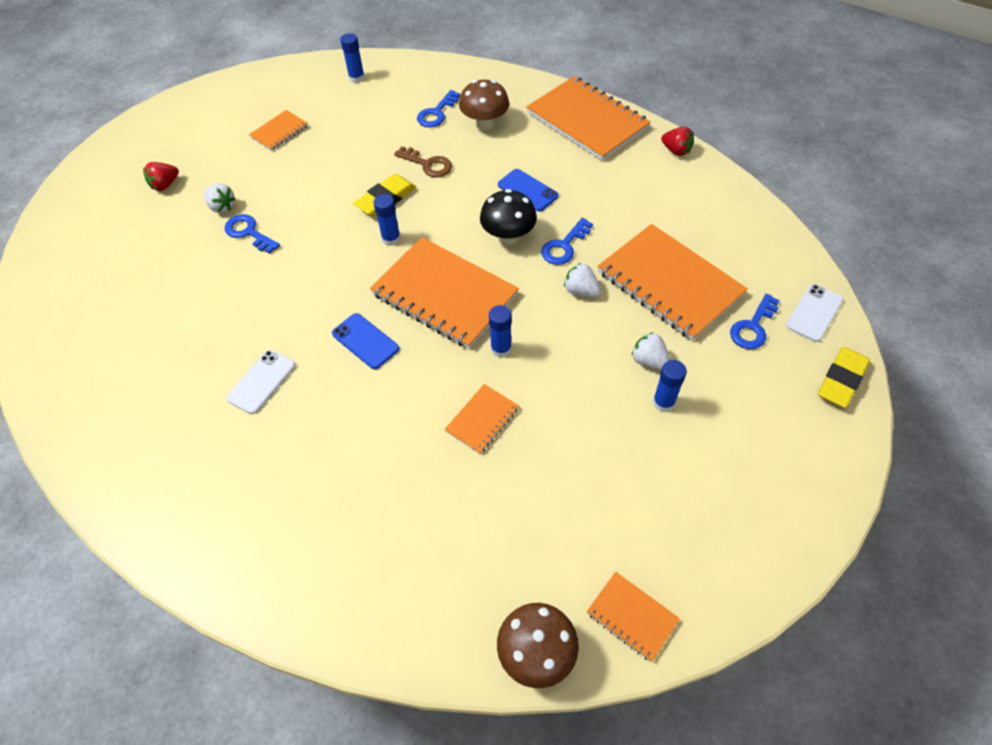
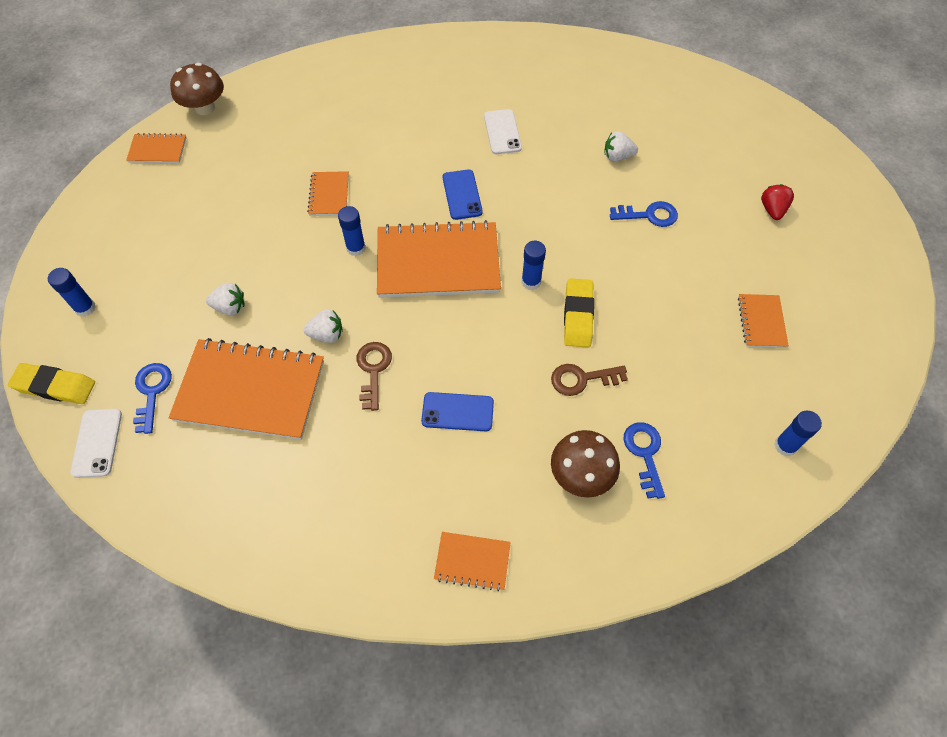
camera: 140 degrees right, 5 degrees up
(222, 207) = (700, 221): white strawberry -> white strawberry (617, 156)
(365, 341) = (462, 195): blue phone -> blue phone turned 75 degrees clockwise
(508, 236) = (433, 348): black mushroom -> none
(564, 246) = (373, 370): blue key -> brown key
(587, 121) = (472, 561): orange notebook -> orange notebook, size x0.48
(663, 402) = (201, 281): blue glue stick -> blue glue stick (85, 308)
(676, 151) = (336, 582): red strawberry -> none
(841, 380) = (55, 386): yellow eraser -> yellow eraser turned 75 degrees counterclockwise

